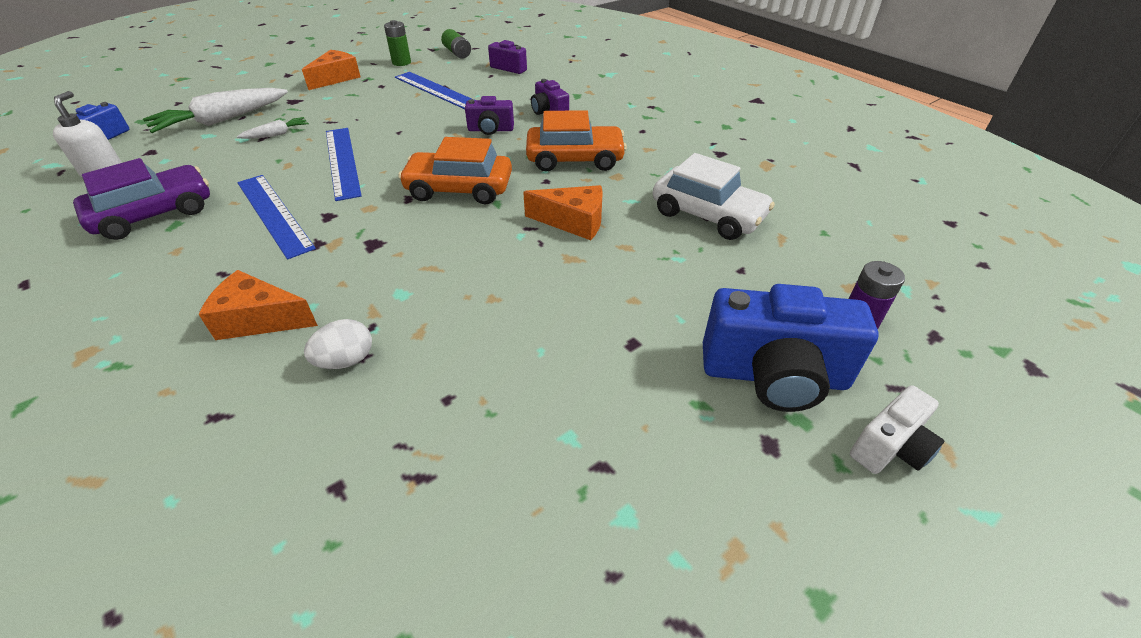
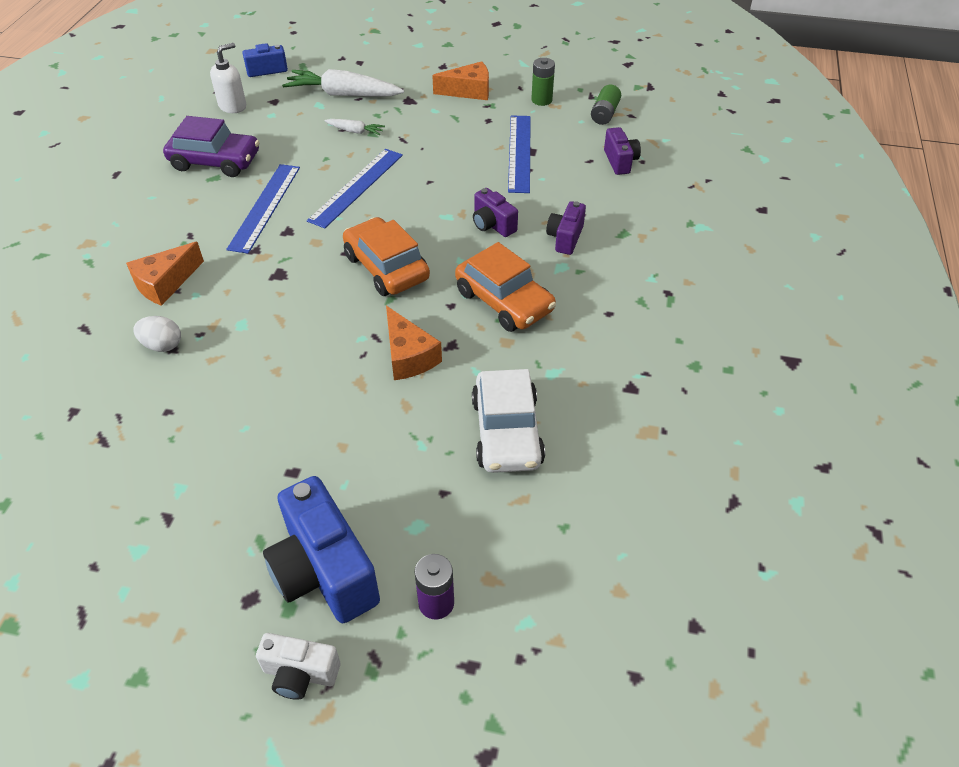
camera: 50 degrees right, 5 degrees up
(259, 319) = (165, 283): orange cheese -> orange cheese turned 105 degrees counterclockwise

